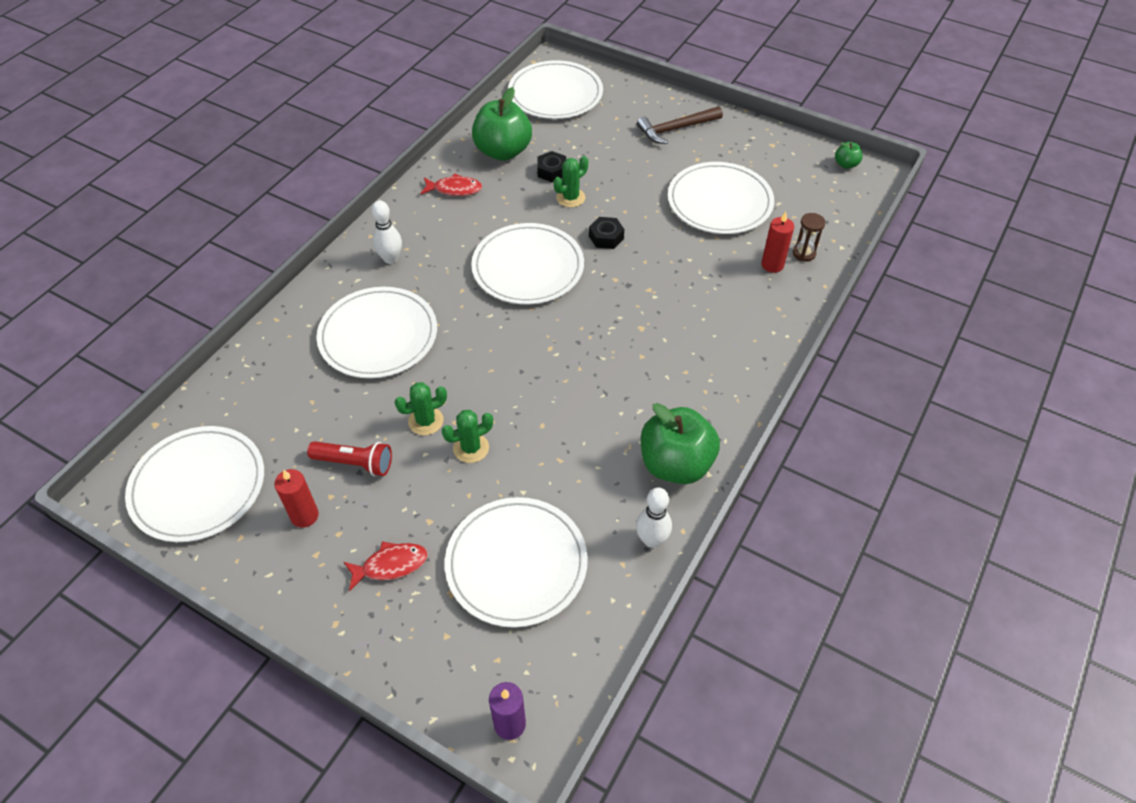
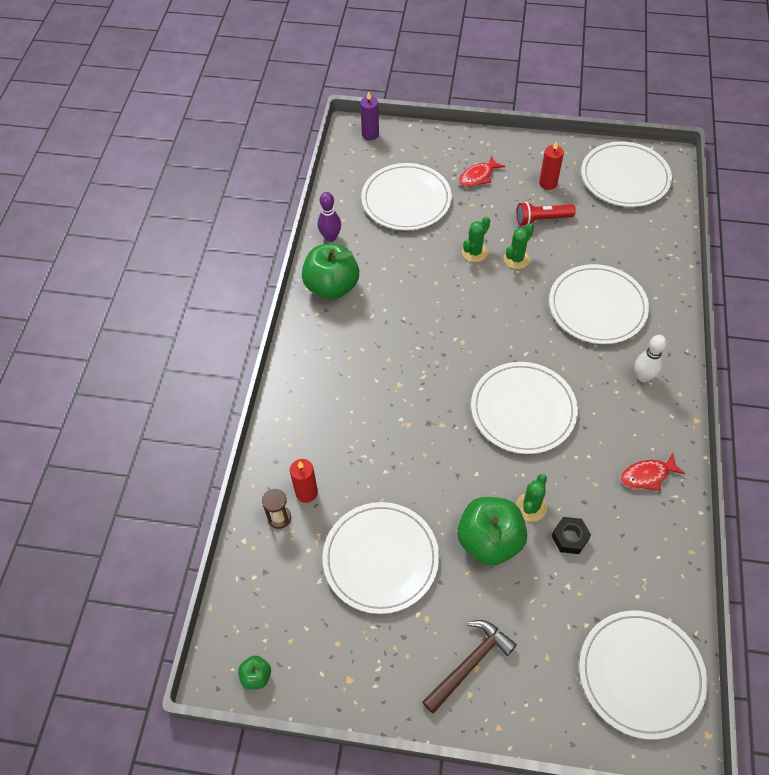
camera: 160 degrees right, 5 degrees up
(503, 151) = (636, 548): green apple -> green apple (489, 541)
(606, 237) = (472, 469): black nut -> none
(651, 540) = (330, 237): white bowling pin -> purple bowling pin

